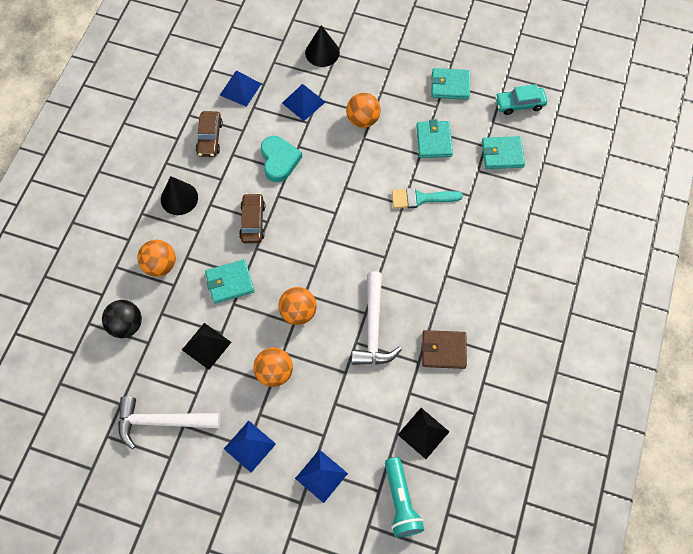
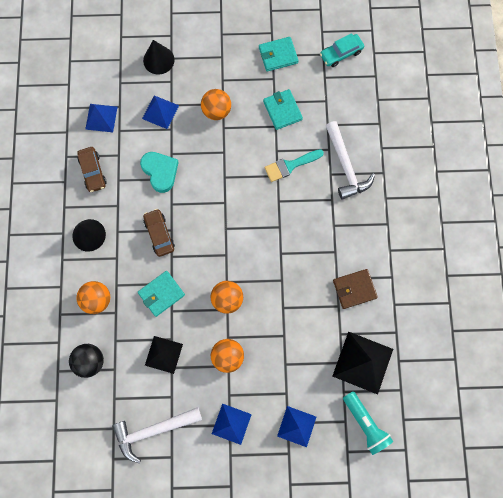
camera: 20 degrees left, 10 degrees up
(373, 328) = (292, 290): white hammer -> white hammer (345, 166)
(423, 433) = (362, 362): black pyramid -> black pyramid, size x1.56
(502, 154) = (342, 104): turquoise wallet -> none

